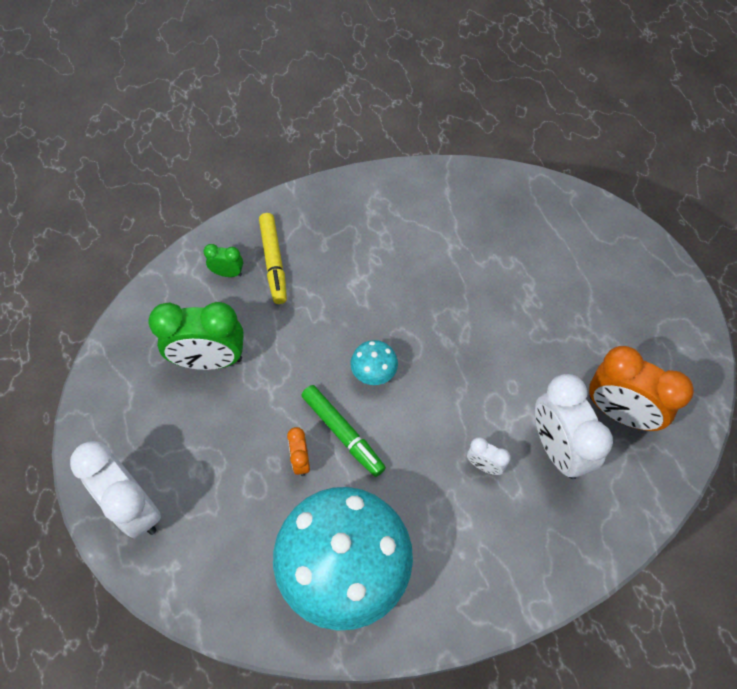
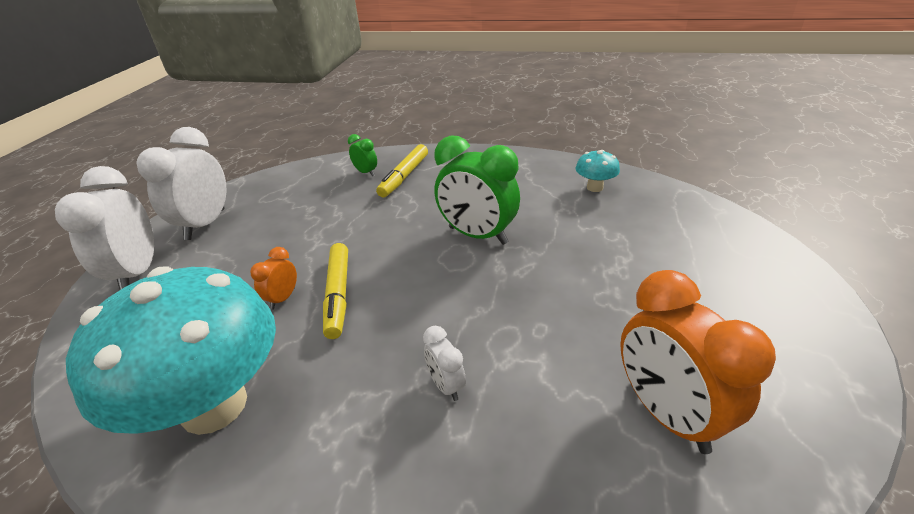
camera: 35 degrees right, 25 degrees down
(209, 360) = (297, 211): green clock -> green clock (477, 235)
(343, 433) = (338, 295): green marker -> yellow marker
(374, 373) = (410, 265): turquoise mushroom -> turquoise mushroom (594, 188)
(557, 448) = (550, 412): white clock -> white clock (205, 224)

